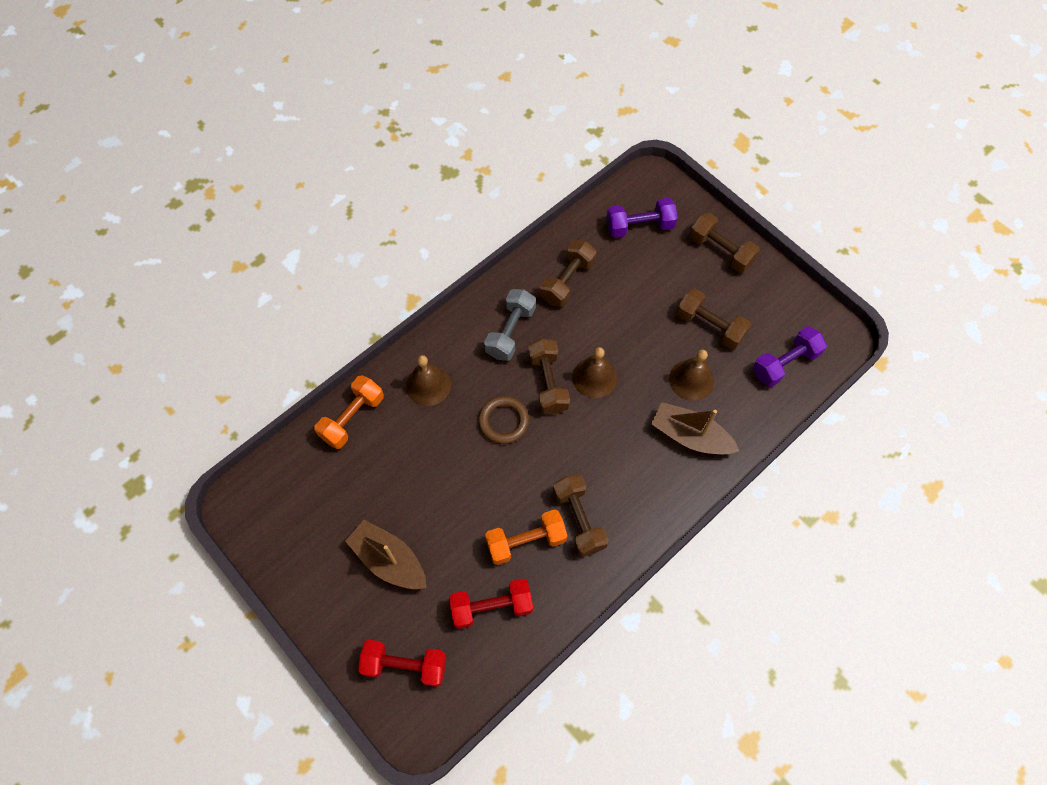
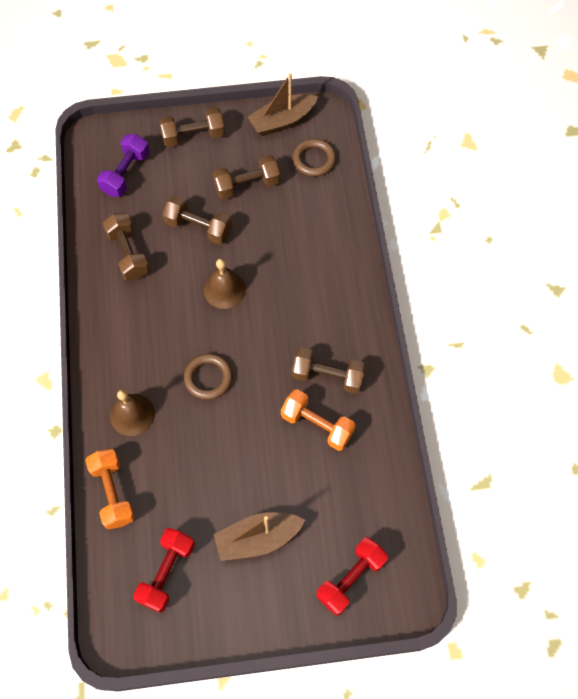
camera: 55 degrees left, 0 degrees up
(491, 607) = (350, 483): red dumbbell -> red dumbbell (167, 572)
(510, 332) = (137, 323): grey dumbbell -> none
(526, 541) = (317, 425): orange dumbbell -> orange dumbbell turned 75 degrees counterclockwise
(547, 383) = (202, 325): brown dumbbell -> brown dumbbell (198, 228)
(690, 436) = (321, 258): brown boat -> brown boat (282, 121)
(691, 380) = (278, 226): brown bell -> none
(785, 363) = (314, 160): purple dumbbell -> brown ring

